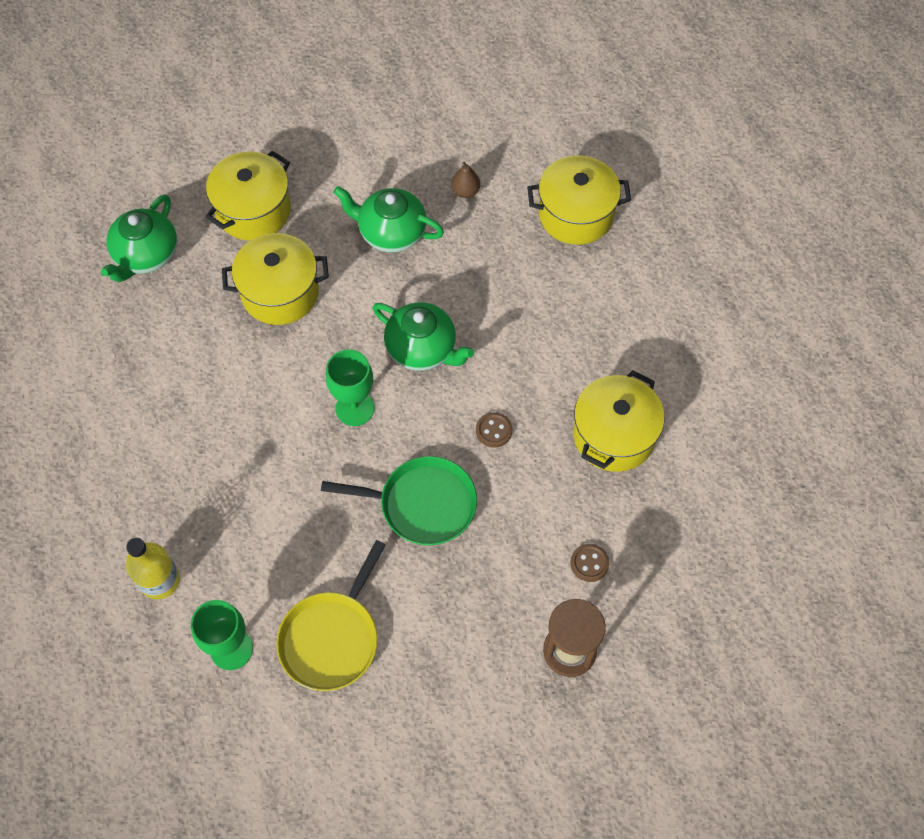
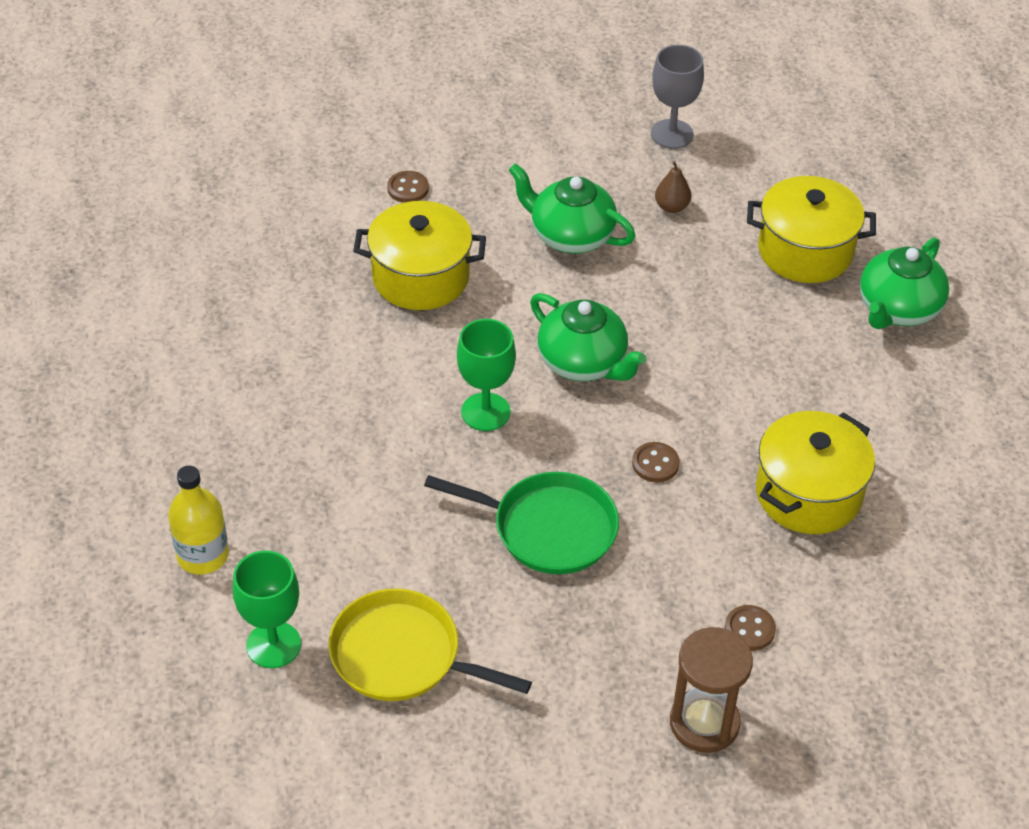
camera: 10 degrees right, 15 degrees down
(146, 255) = (268, 215): green teapot -> green teapot (897, 309)
(253, 210) = (408, 188): yellow pot -> brown button
(332, 638) = (402, 655): yellow pan -> yellow pan turned 75 degrees clockwise
(454, 122) = (672, 134): none -> grey goblet

